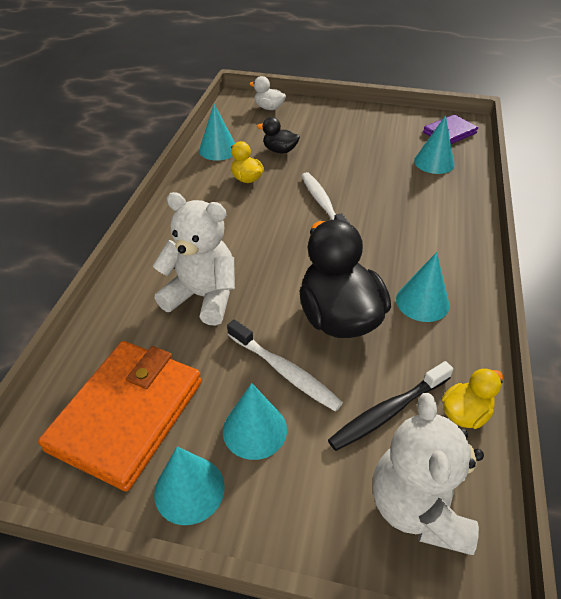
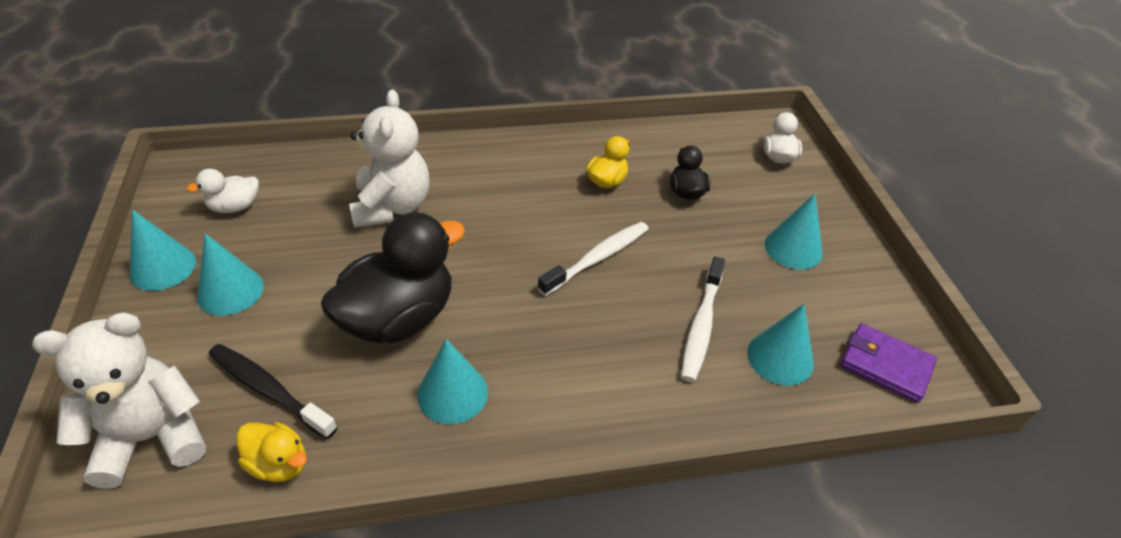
camera: 65 degrees right, 0 degrees up
(127, 415) = (235, 207): orange wallet -> white duck
(218, 149) = (649, 143): turquoise cone -> turquoise cone (793, 248)
(285, 371) = (306, 294): white toothbrush -> white toothbrush (701, 325)

